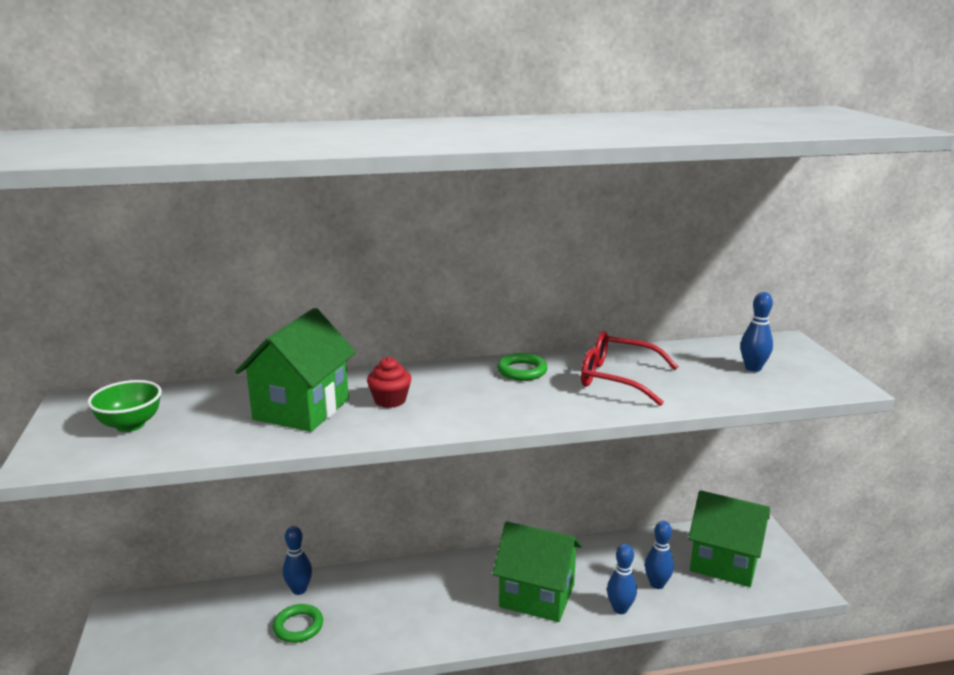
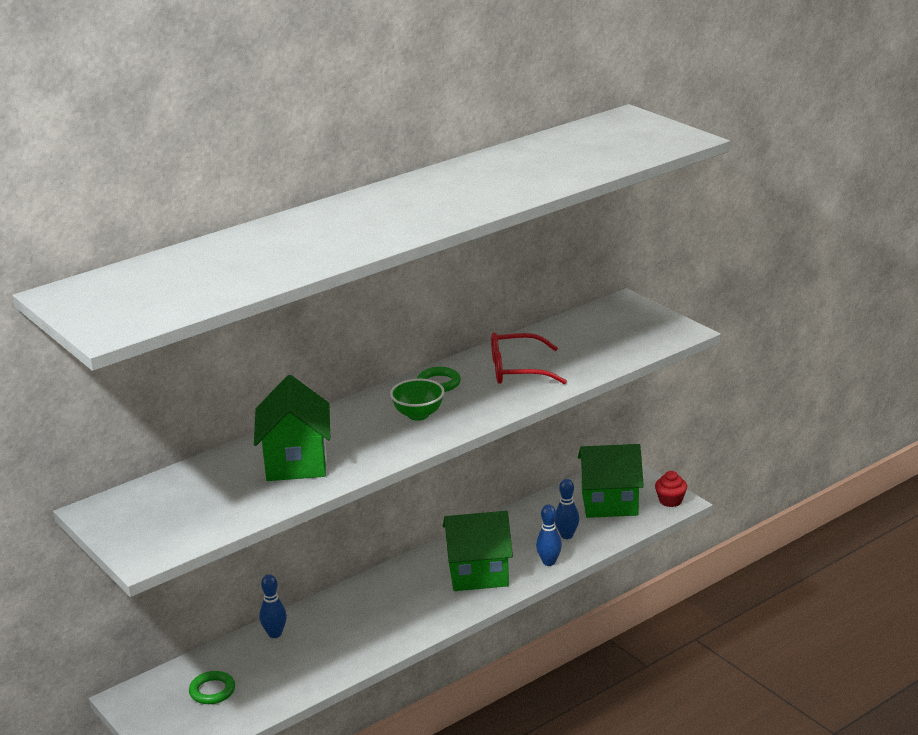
camera: 25 degrees left, 5 degrees up
(130, 425) = (172, 513): green bowl -> green bowl (418, 415)
(298, 626) = (300, 658): green ring -> green ring (212, 691)
(390, 400) = (358, 436): red cupcake -> red cupcake (670, 501)
(753, 368) = (611, 334): blue bowling pin -> none

